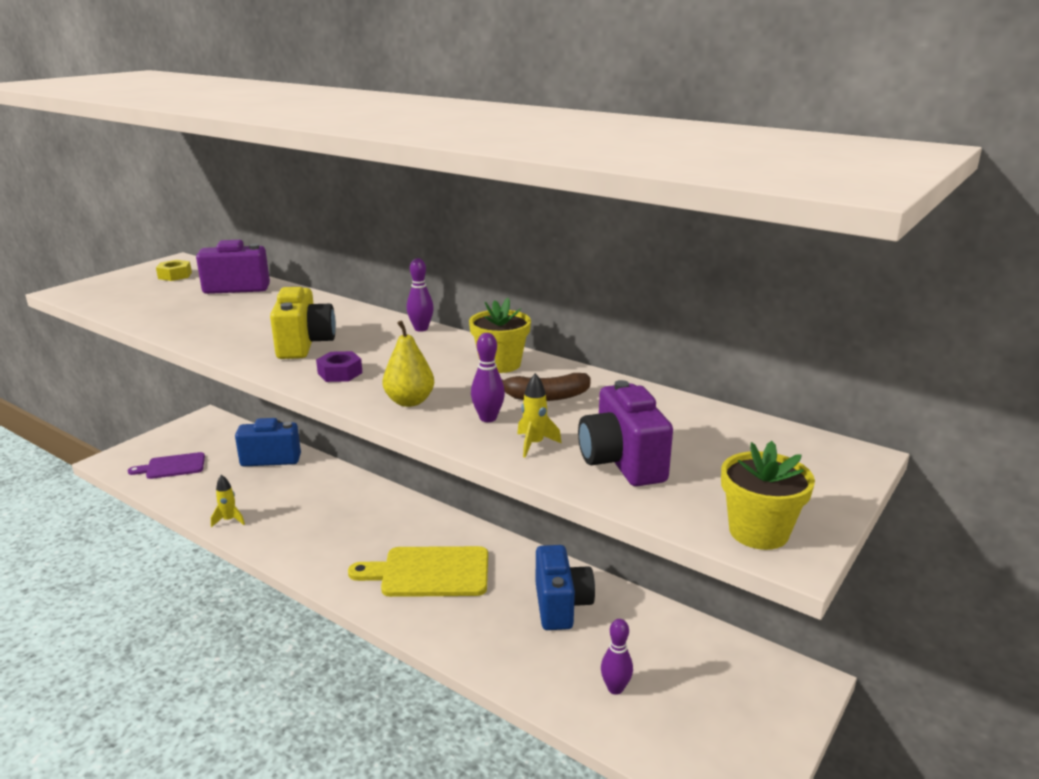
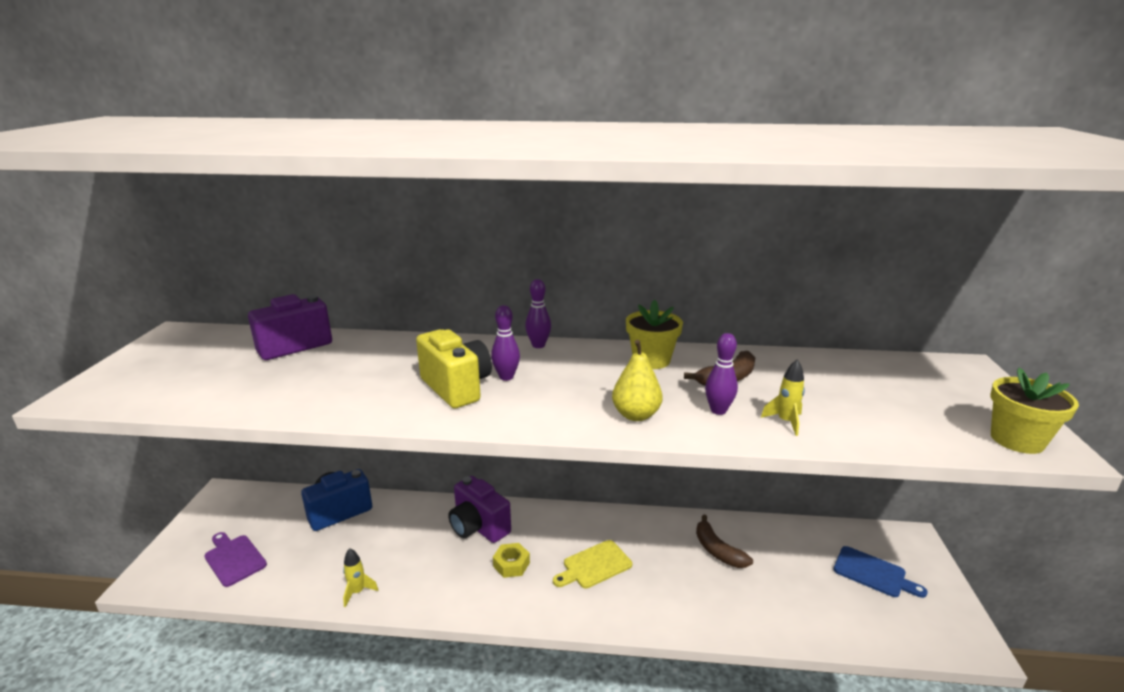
camera: 30 degrees left, 0 degrees up
(172, 466) = (234, 559): purple cutting board -> purple cutting board turned 90 degrees clockwise
(175, 275) = (197, 348): yellow nut -> yellow nut (511, 564)
(340, 373) = (534, 406): purple nut -> none
(429, 572) = (594, 565): yellow cutting board -> yellow cutting board, size x0.62
(561, 605) = (718, 550): blue camera -> brown banana
(615, 688) = (820, 601): purple bowling pin -> purple bowling pin (506, 377)
(622, 462) = (862, 416): purple camera -> purple camera (478, 527)
(710, 691) = (873, 573): none -> blue cutting board

